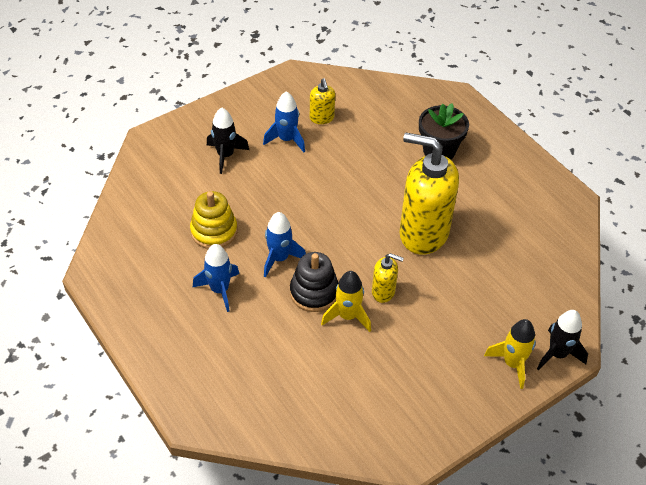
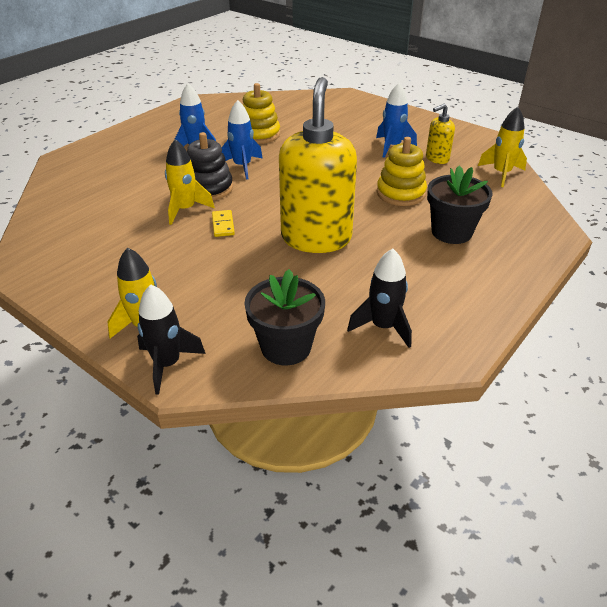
camera: 75 degrees right, 10 degrees down
(225, 155) = (349, 125): black rocket -> black rocket (383, 327)
(363, 89) = (501, 174): none -> yellow rocket
(372, 160) = (400, 193): none -> yellow stacking toy
(383, 292) = (223, 225): yellow soap dispenser -> yellow domino
(551, 282) = (286, 347): none -> black flower pot

